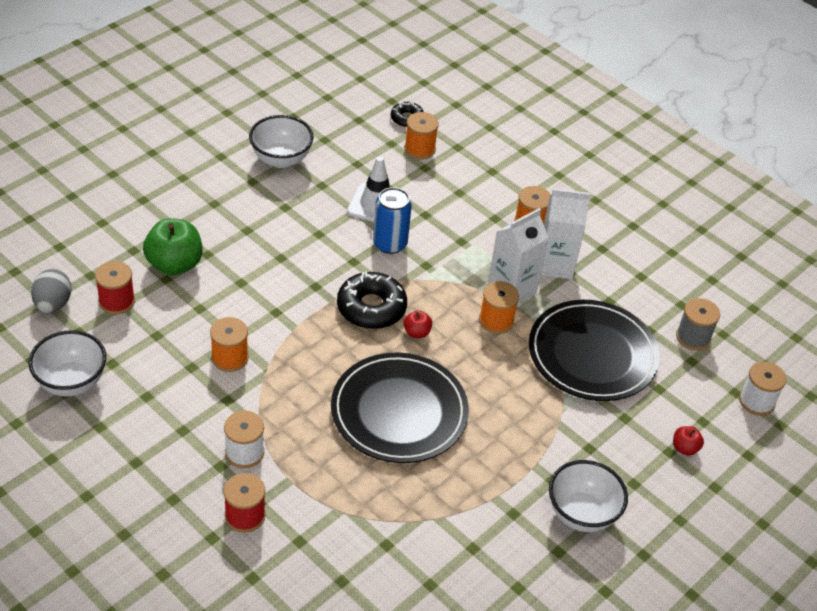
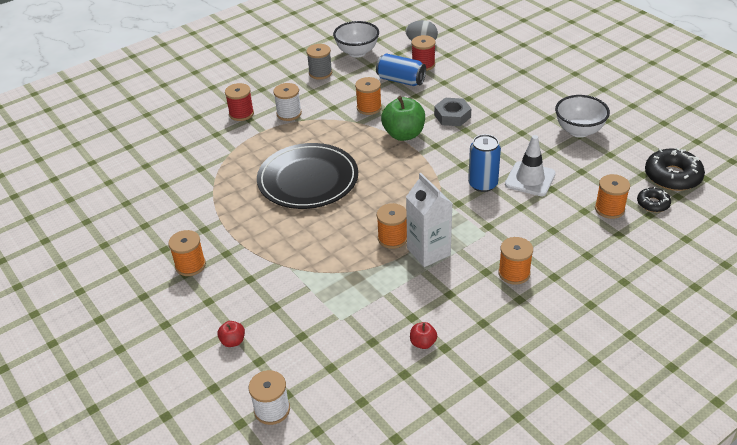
camera: 105 degrees right, 5 degrees down
(158, 325) = (401, 80): none -> blue can
(174, 264) = (458, 85): green apple -> green apple (404, 134)
(250, 269) = (452, 116): none -> grey nut
(371, 308) = (411, 171): black donut -> black donut (672, 176)
(416, 332) = (383, 193): red apple -> red apple (423, 343)
(555, 265) = (459, 284): white carton -> none
(581, 514) = (190, 265): white bowl -> orange spool
(592, 354) = (347, 295): black plate -> none
(693, 337) = (359, 374): grey spool -> grey spool (320, 73)

